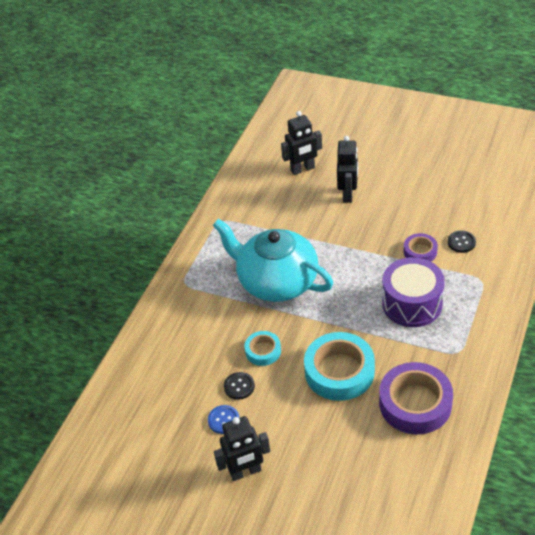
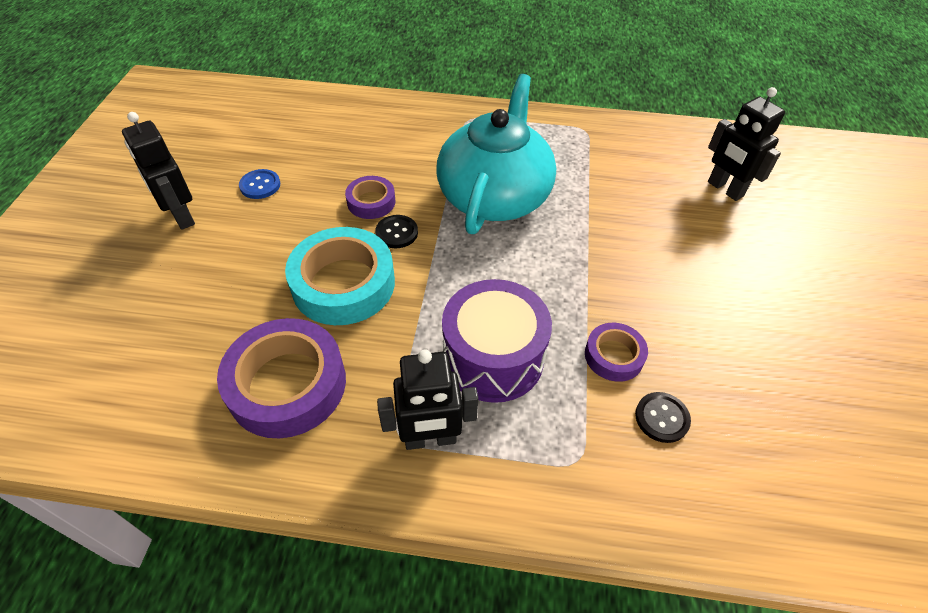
camera: 70 degrees right, 5 degrees up
(239, 386) = (312, 190): black button -> black button (397, 233)
(263, 351) = (371, 202): turquoise tape -> purple tape
(348, 194) = (700, 246): black robot -> black robot (430, 439)

